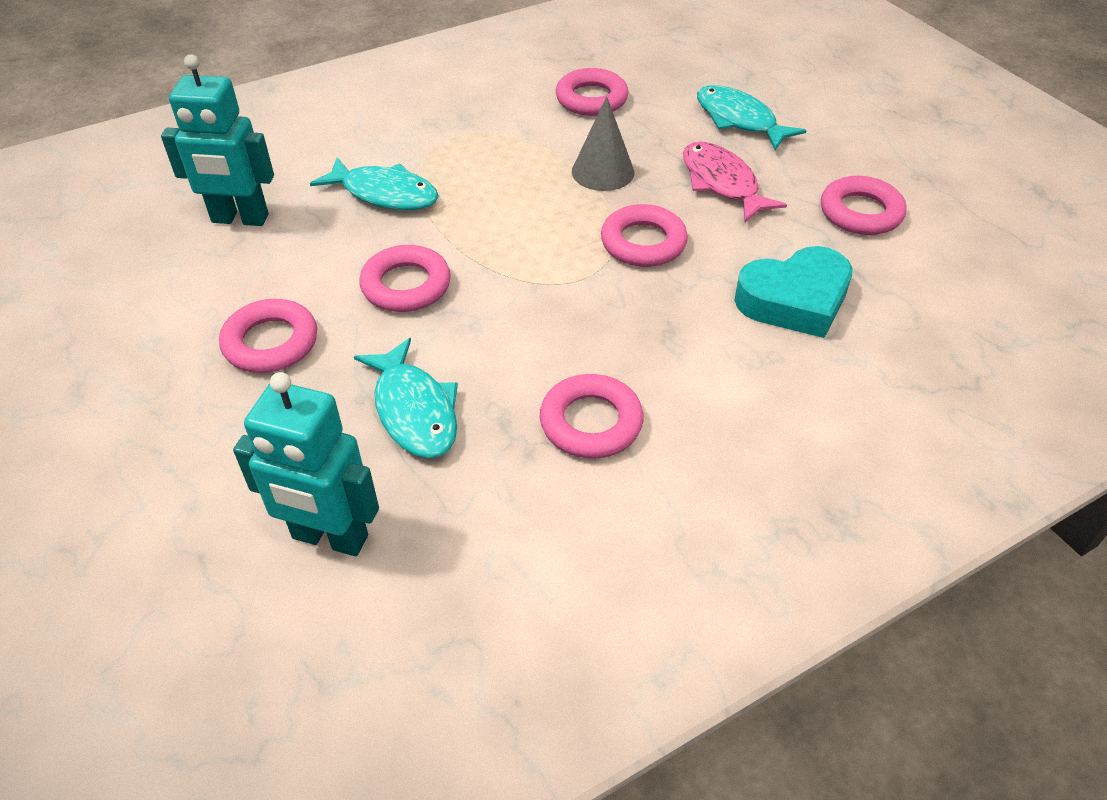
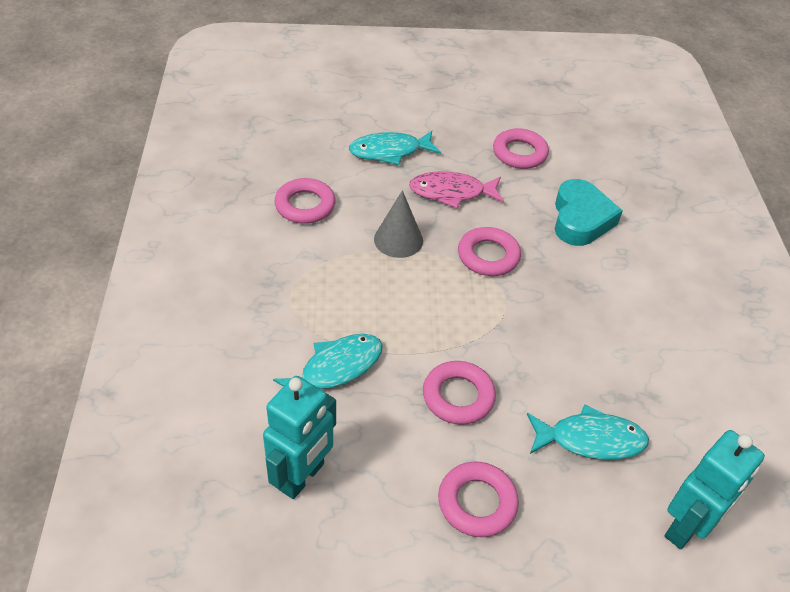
camera: 65 degrees left, 0 degrees up
(591, 422) = (640, 355): pink ring -> none

